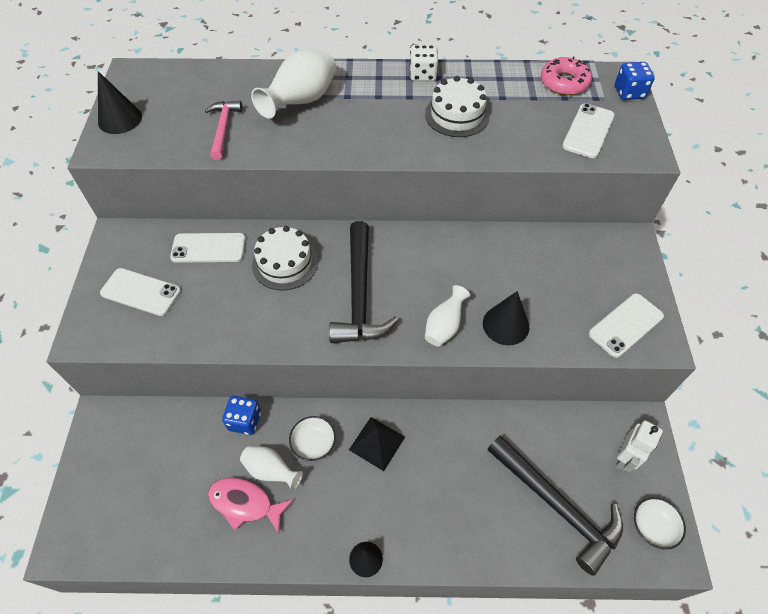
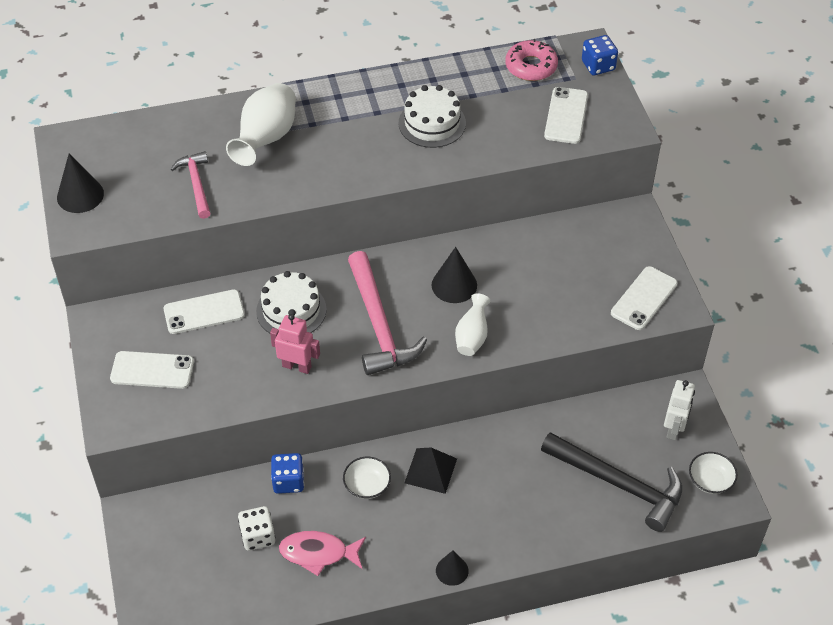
camera: 15 degrees left, 5 degrees down
(270, 318) = (297, 366): none -> pink robot
(271, 471) = (333, 519): white vase -> none
(359, 294) = (379, 325): black hammer -> pink hammer
(423, 75) = (383, 85): white dice -> white dice (258, 536)
(506, 325) = (530, 322): black cone -> black cone (454, 285)

